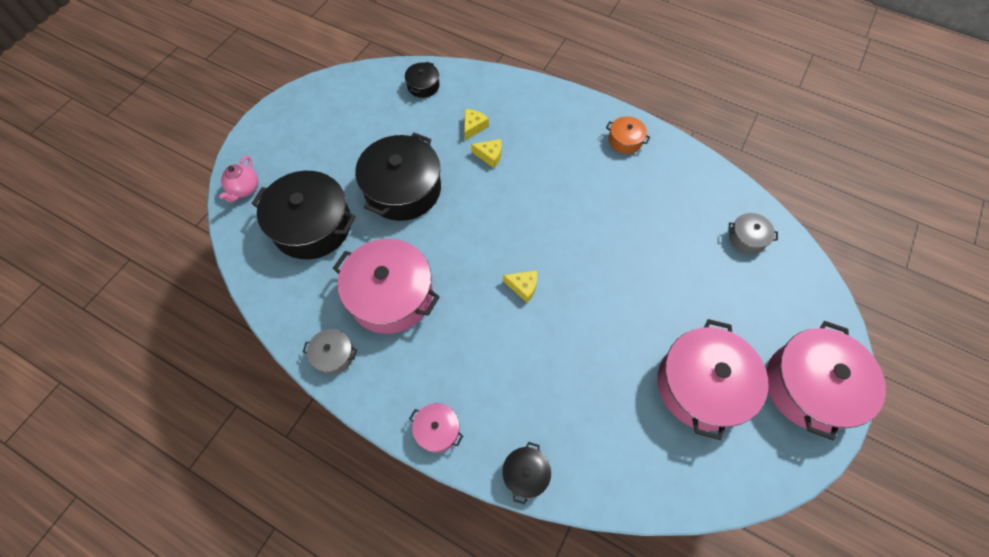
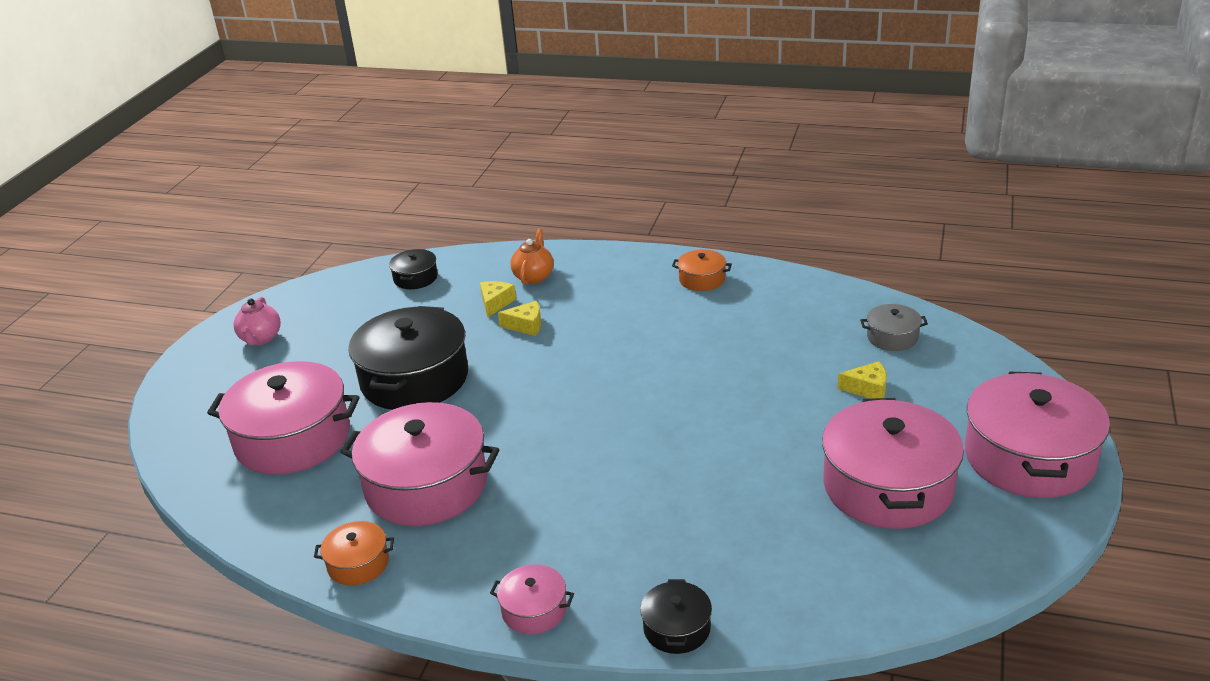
camera: 10 degrees left, 30 degrees down
(244, 189) = (184, 421): pink teapot -> pink teapot (261, 339)
(312, 225) = (293, 438): black pot -> pink pot
(334, 355) = (358, 563): grey pot -> orange pot
(506, 106) = (534, 276): none -> orange teapot
(523, 287) = (611, 440): yellow cheese -> yellow cheese (867, 389)

